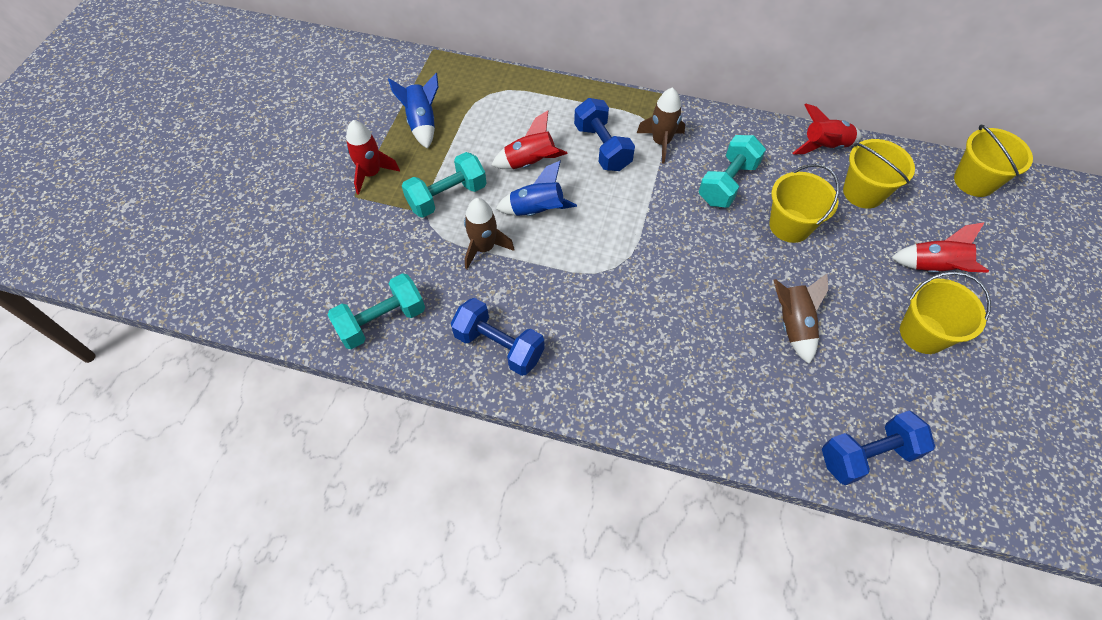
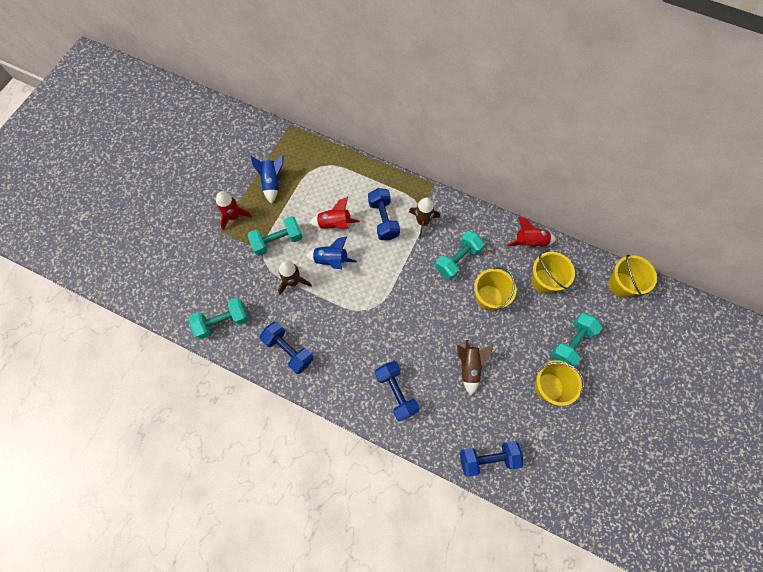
camera: 10 degrees right, 10 degrees up
(689, 380) = (396, 392): none -> blue dumbbell
(933, 267) = (571, 343): red rocket -> turquoise dumbbell

